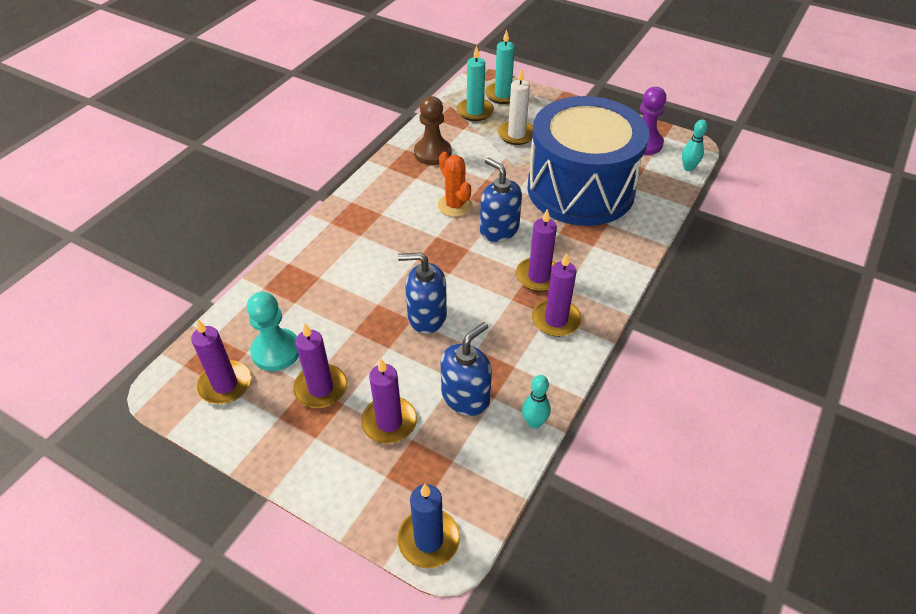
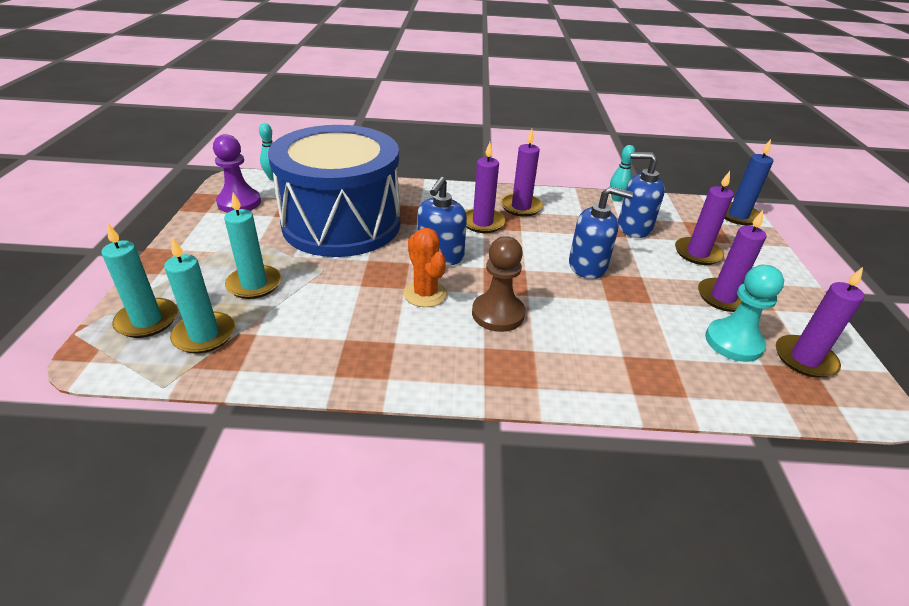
camera: 120 degrees left, 10 degrees down
(426, 316) = (588, 266): blue soap dispenser -> blue soap dispenser turned 60 degrees counterclockwise
(432, 153) = (331, 344): brown pawn -> brown pawn (498, 314)
(455, 205) = (425, 294): orange cactus -> orange cactus turned 60 degrees counterclockwise
(516, 135) = (254, 284): white candle -> turquoise candle

